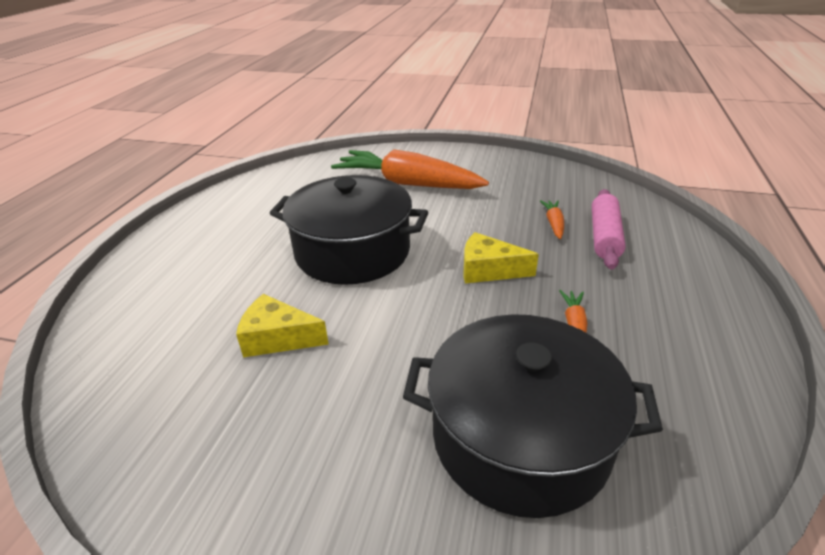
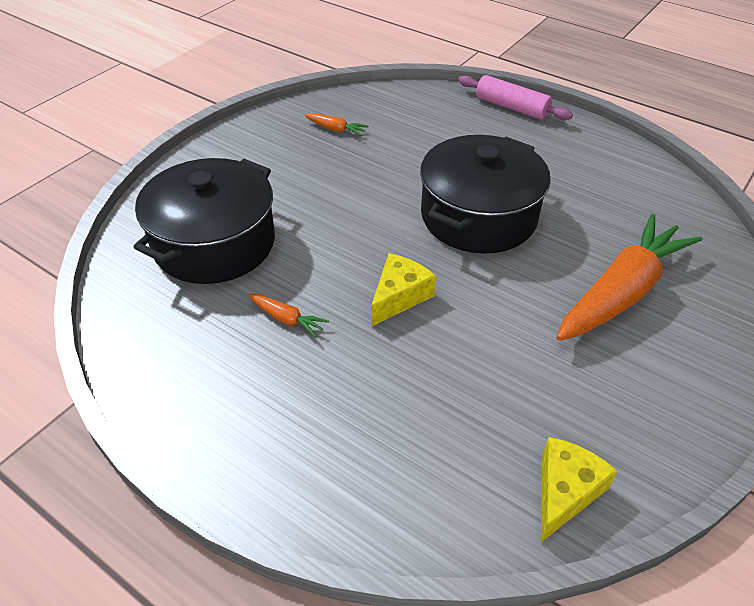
camera: 110 degrees right, 10 degrees up
(278, 338) = (380, 161): yellow cheese -> yellow cheese (565, 492)
(554, 224) = (462, 392): orange carrot -> orange carrot (335, 129)
(604, 236) = (410, 427): pink rolling pin -> pink rolling pin (511, 107)

